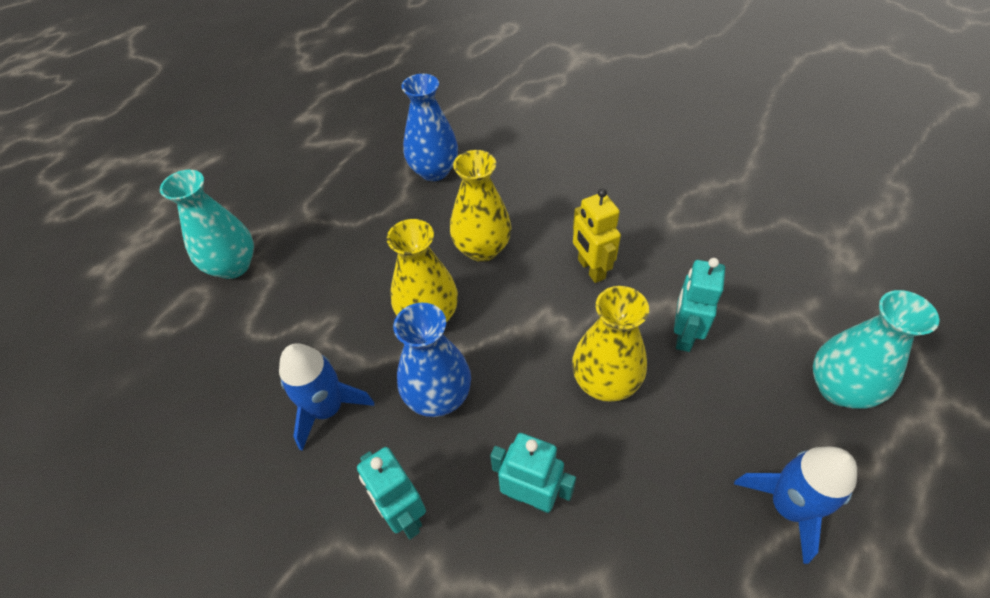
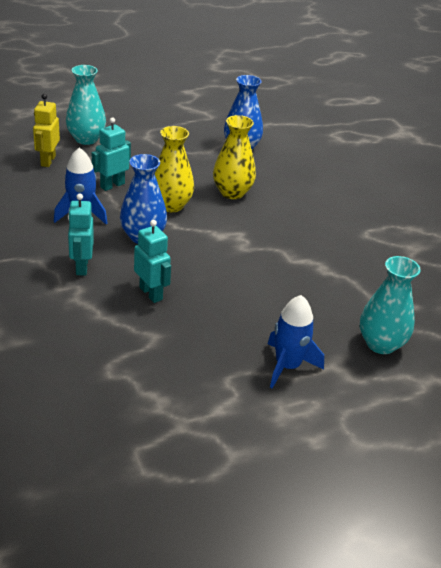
camera: 25 degrees right, 15 degrees down
(591, 269) = (288, 229): yellow robot -> yellow robot (48, 161)
(605, 382) = (241, 275): yellow vase -> none
(684, 335) = (311, 280): turquoise robot -> turquoise robot (112, 185)

